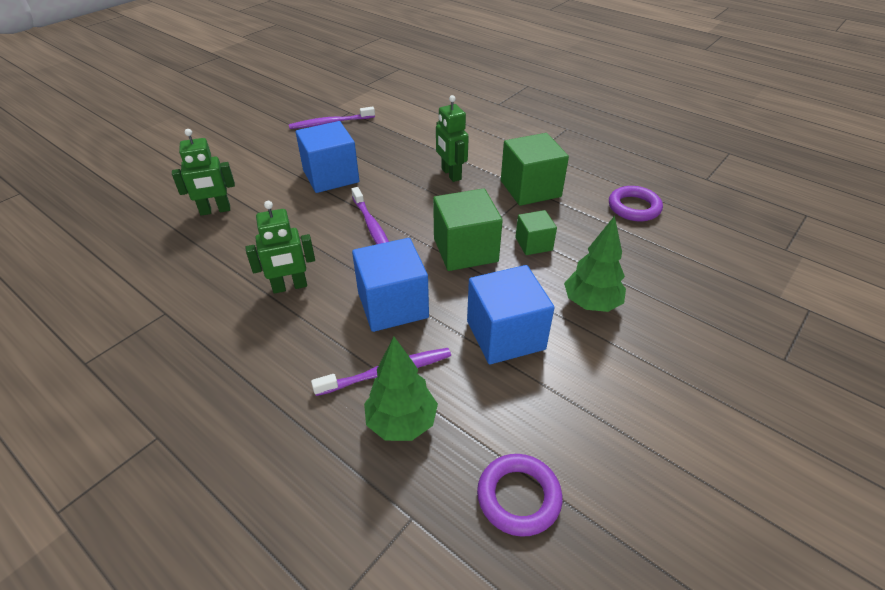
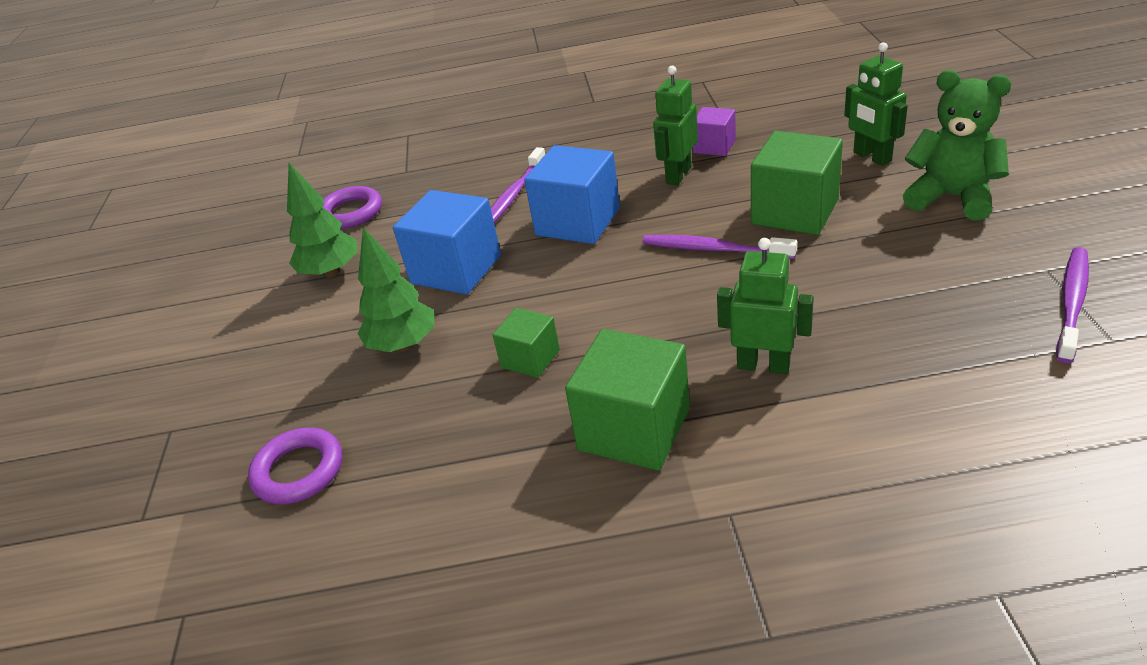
camera: 140 degrees right, 5 degrees down
(215, 210) = (872, 157): green robot -> green robot turned 60 degrees counterclockwise
(231, 289) = (714, 146): none -> purple cube
(254, 170) = (952, 197): none -> green teddy bear
(331, 176) = (873, 253): blue cube -> none
(402, 422) = (465, 188): green tree -> green tree (331, 272)
(465, 250) = (590, 300): green cube -> green cube (795, 212)
(634, 207) = (459, 517): purple ring -> purple ring (298, 471)

